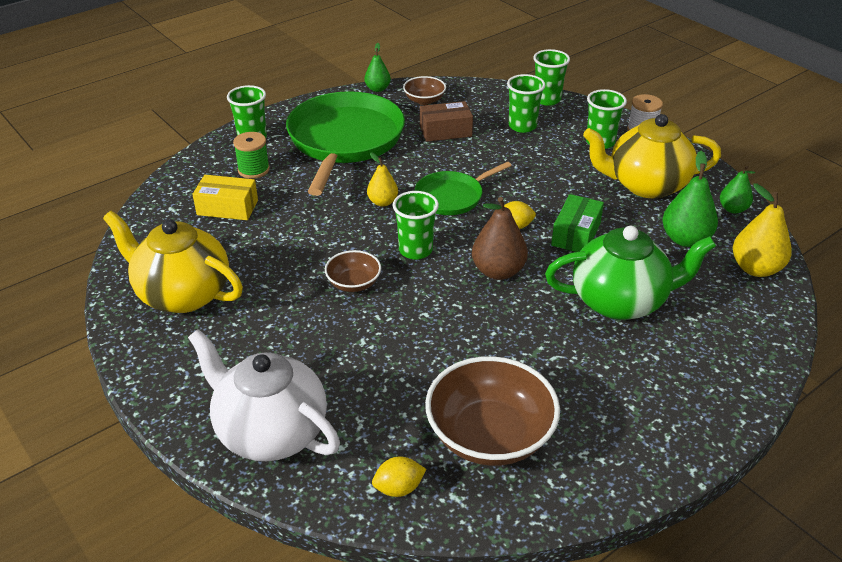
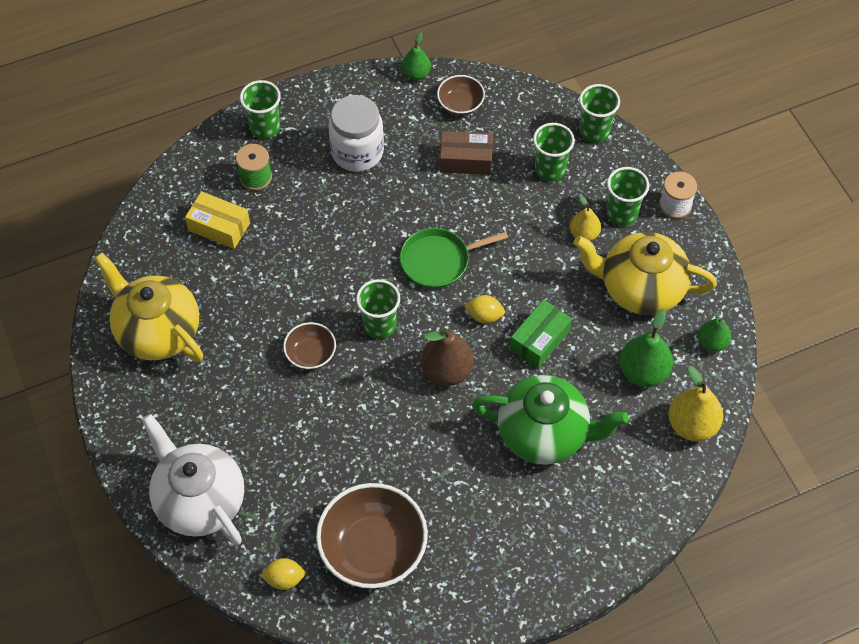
camera: 15 degrees right, 20 degrees up
(344, 140) = (357, 152): green pan -> white jar
(382, 202) = (368, 253): yellow pear -> yellow pear (584, 234)

